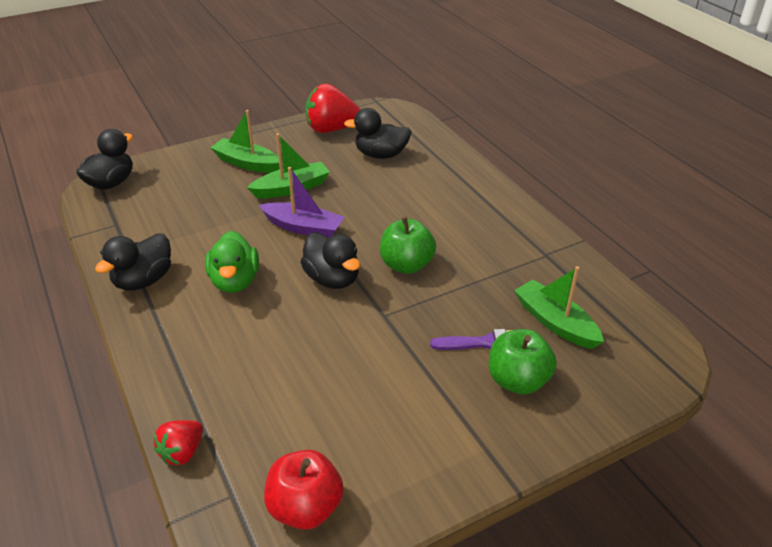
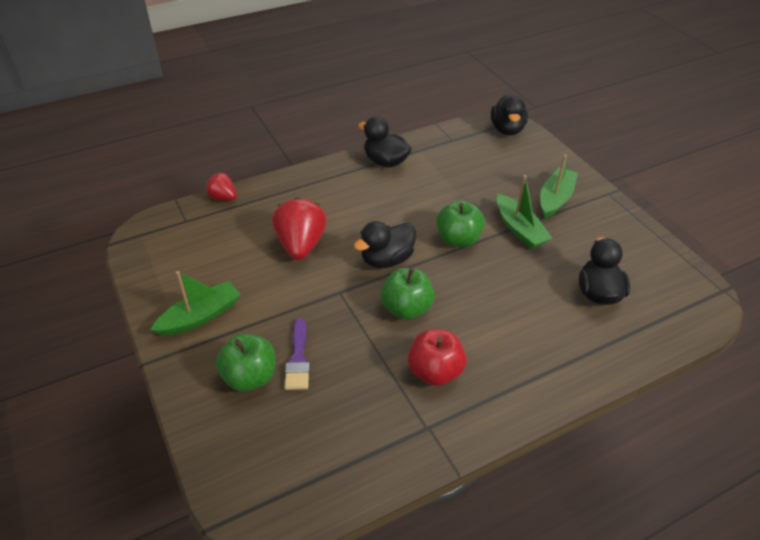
camera: 90 degrees right, 5 degrees up
(111, 183) = (507, 129): black duck -> black duck turned 60 degrees clockwise
(235, 281) = (384, 205): green duck -> none
(303, 227) = (458, 239): purple boat -> green apple
(305, 508) = (166, 252): red apple -> red apple (435, 372)
(331, 129) = (640, 253): red strawberry -> red strawberry (301, 245)
(555, 322) = (319, 418): green boat -> green boat (200, 316)

